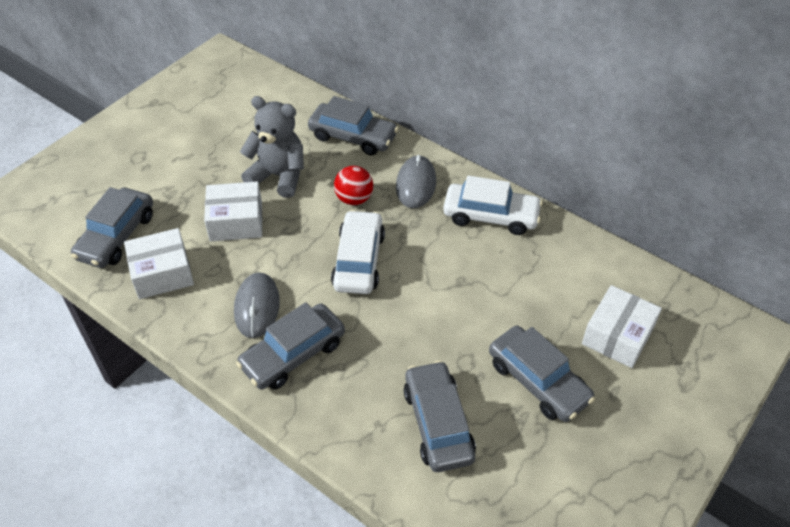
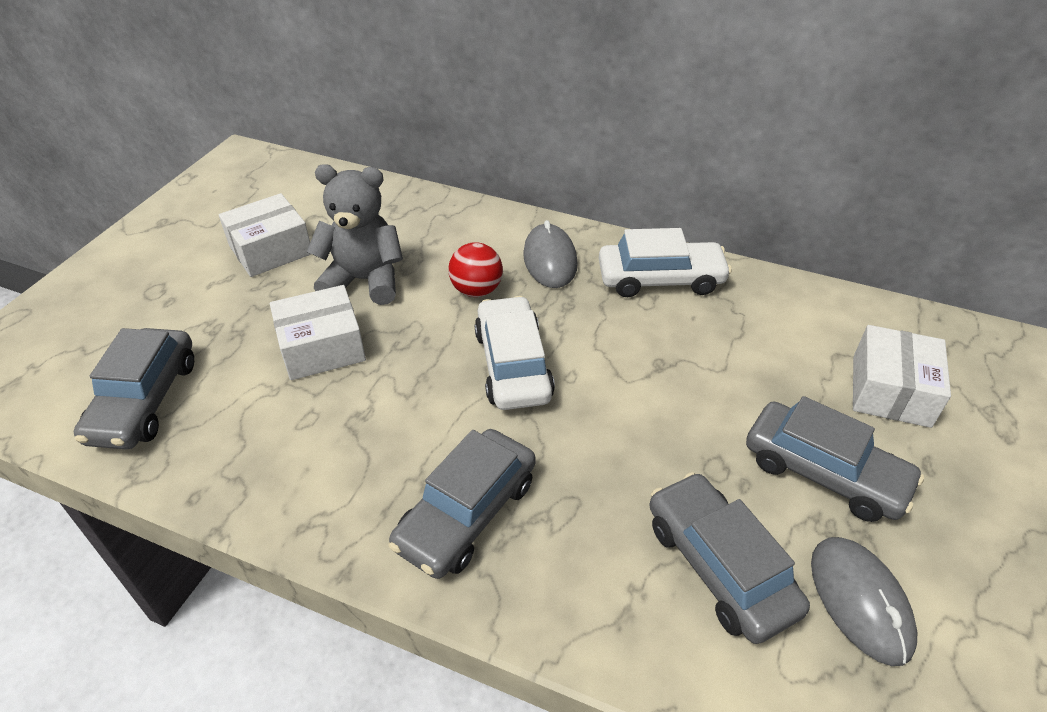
camera: 15 degrees left, 5 degrees down
(162, 273) = (229, 438): white box -> white box (270, 250)
(257, 307) = (389, 456): grey mouse -> grey mouse (860, 601)
(353, 137) = (447, 220): grey car -> none

